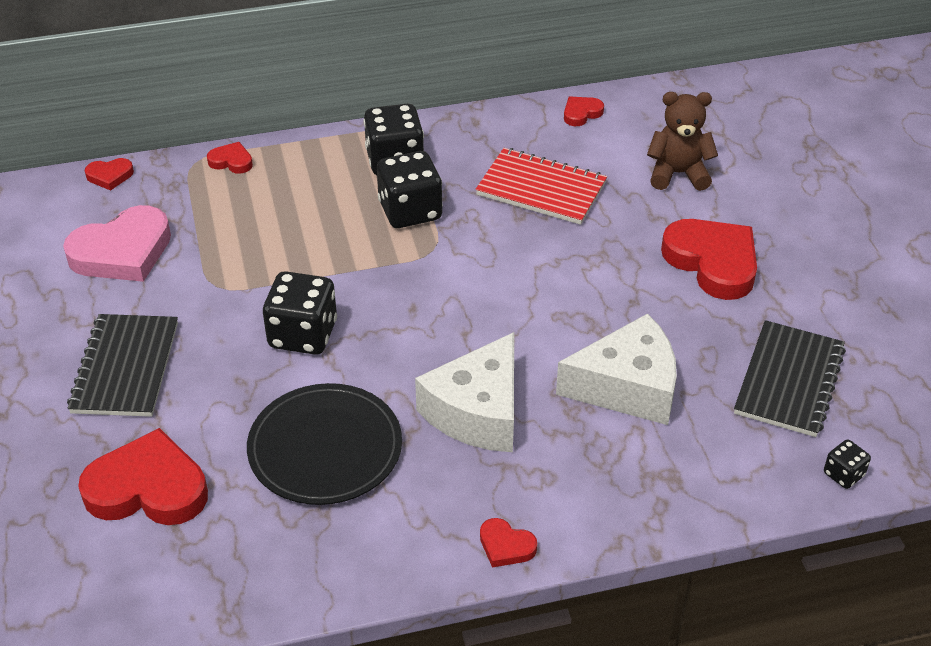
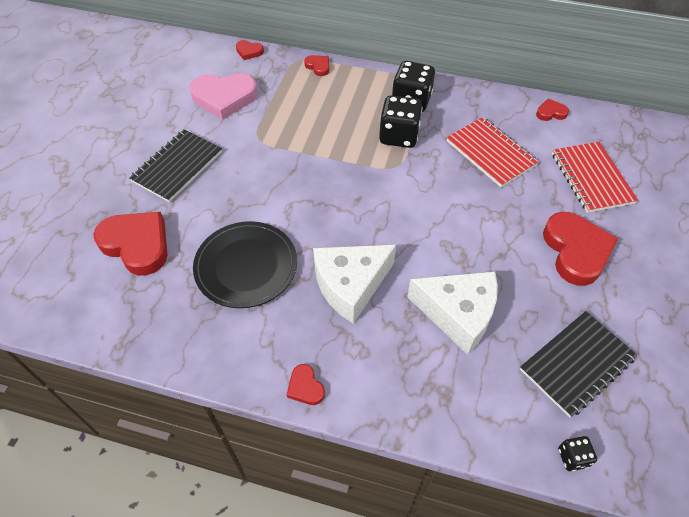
camera: 30 degrees right, 10 degrees up
(303, 334) = (283, 188): black dice -> none
(678, 174) = (591, 178): brown teddy bear -> red notebook

